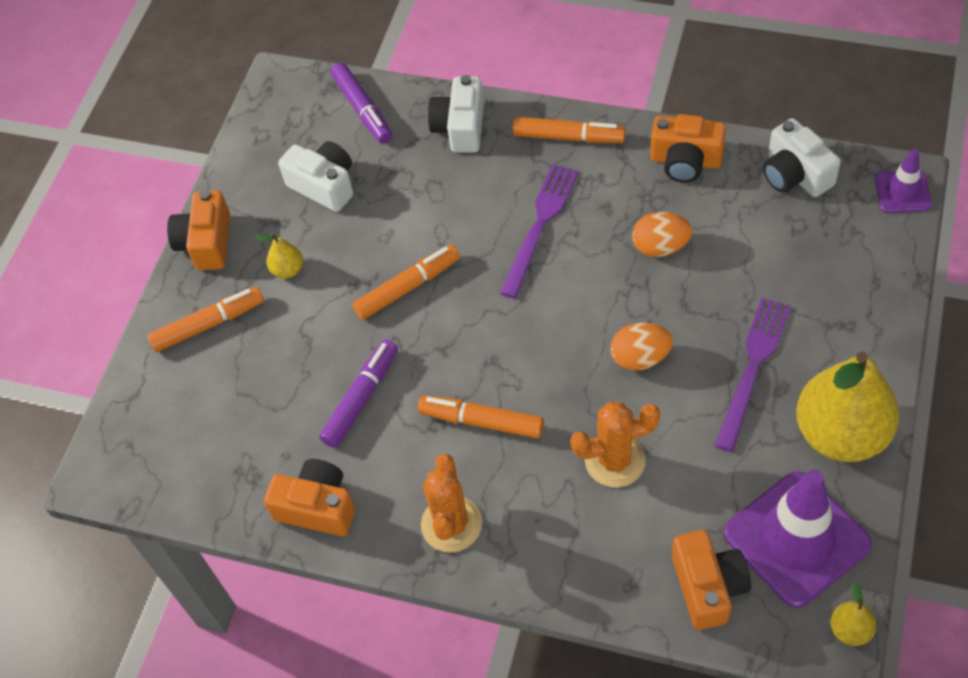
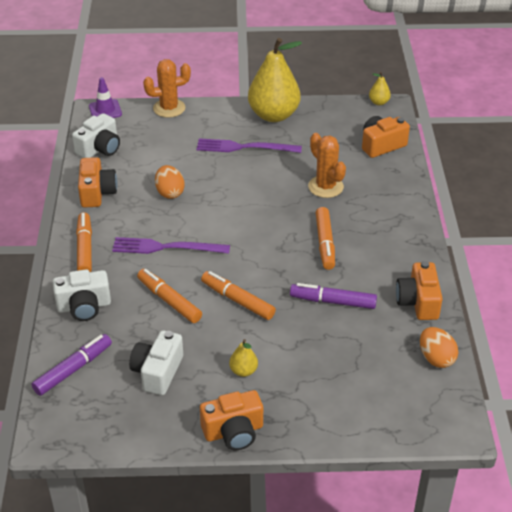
camera: 115 degrees left, 15 degrees down
(208, 325) = (308, 404): orange marker -> orange marker (169, 301)
(451, 524) = (397, 241): orange cactus -> orange cactus (169, 108)
(640, 358) = (254, 188): orange egg -> orange egg (436, 358)
(796, 539) = (340, 122): purple traffic cone -> none

